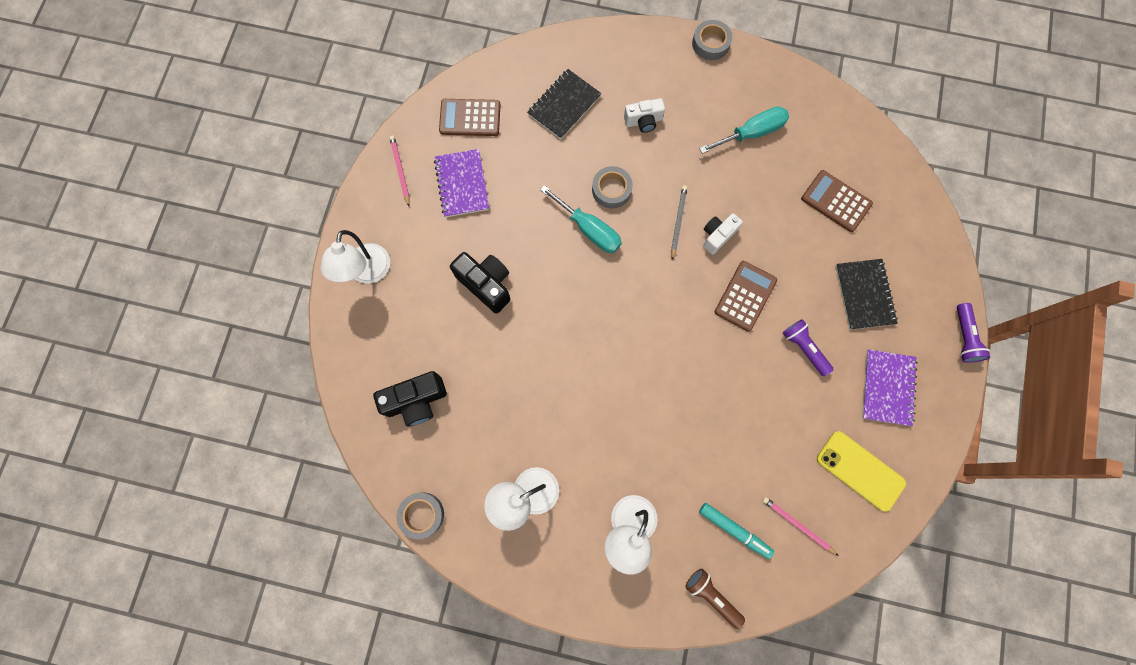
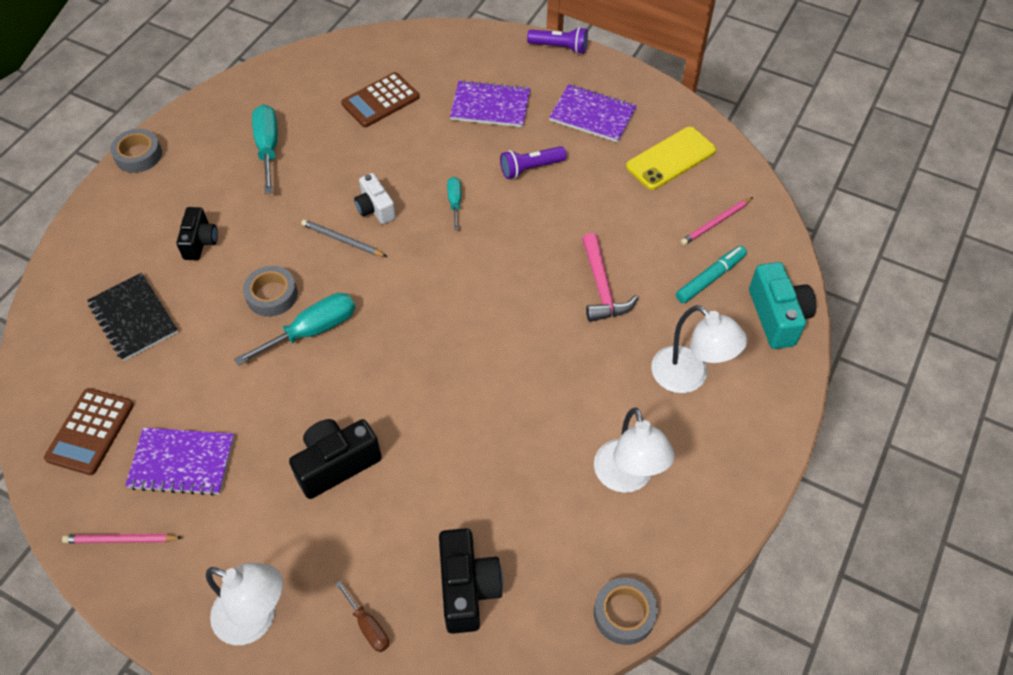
camera: 75 degrees left, 20 degrees down
(377, 344) = (368, 626): none -> brown screwdriver
(643, 121) = (200, 242): white camera -> black camera
(696, 438) = (601, 287): none -> pink hammer
(711, 596) = (777, 316): brown flashlight -> turquoise camera
(745, 296) = (455, 202): brown calculator -> turquoise screwdriver
(864, 295) = (490, 106): black notebook -> purple notebook

